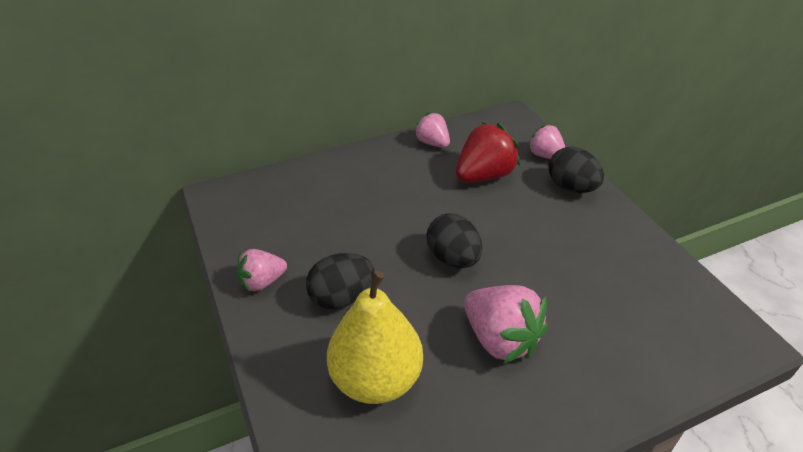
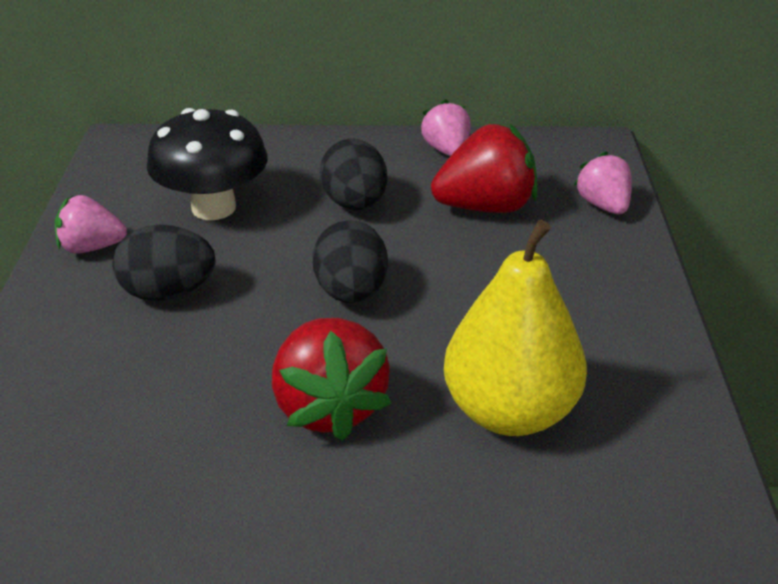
camera: 25 degrees right, 5 degrees down
(321, 226) = (214, 207): none -> black mushroom
(376, 379) = (129, 395): yellow pear -> yellow pear (509, 411)
(500, 339) = (329, 407): pink strawberry -> red strawberry
(571, 187) = (607, 255): black egg -> black egg (355, 204)

